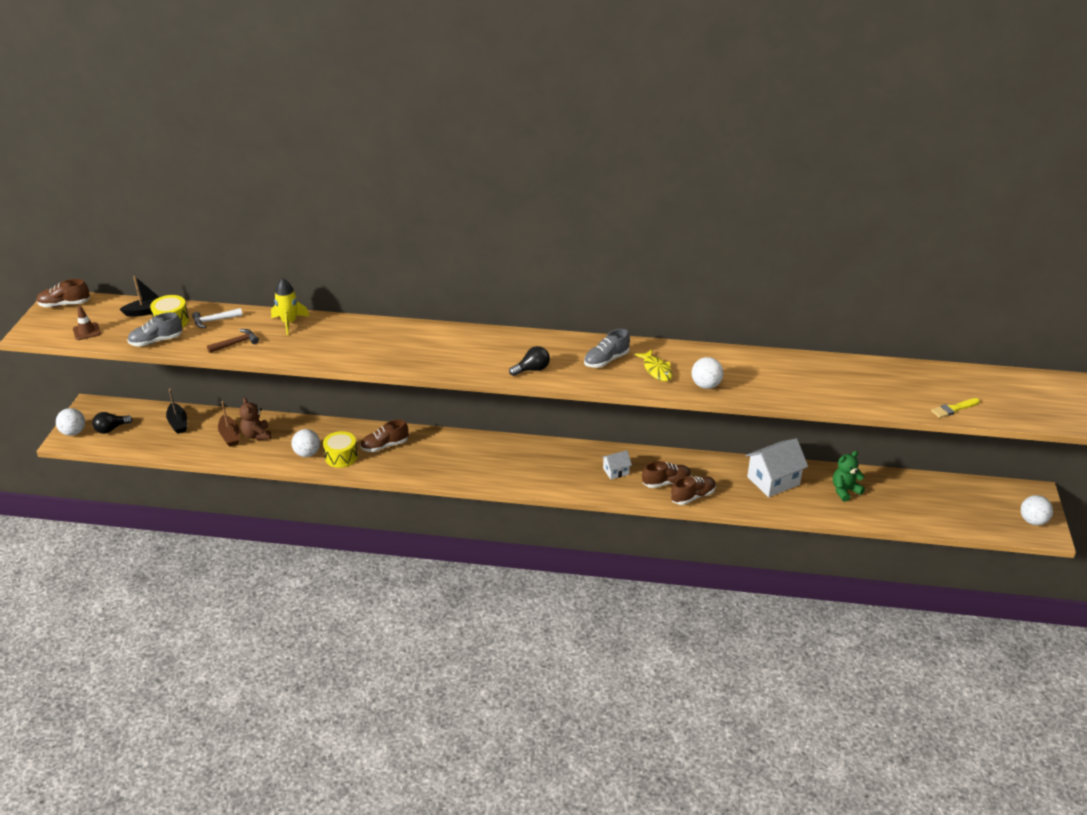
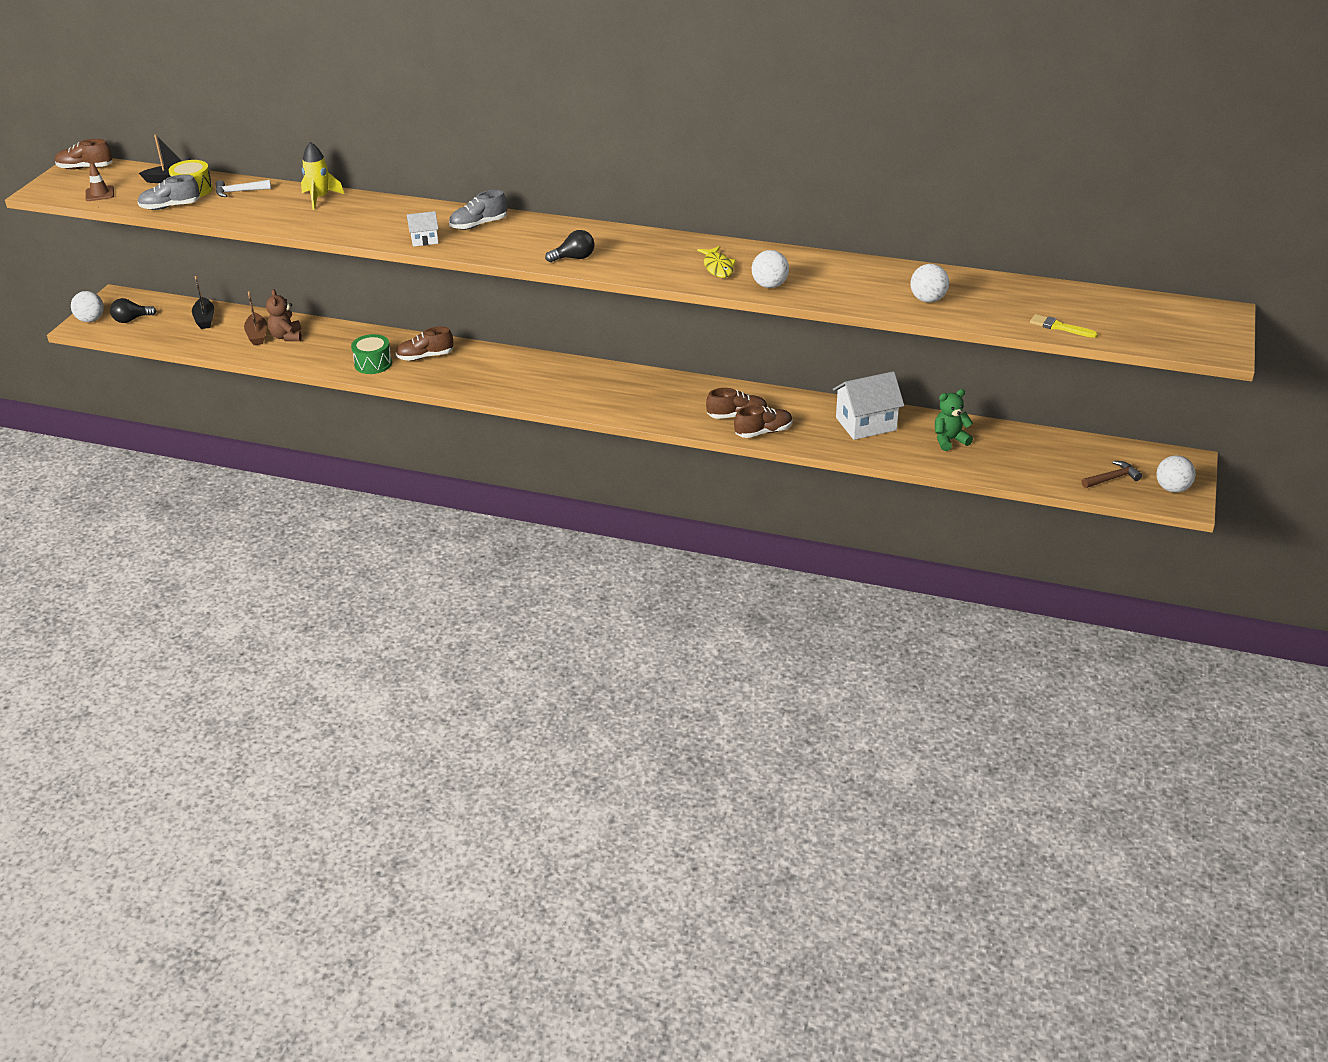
camera: 10 degrees right, 0 degrees up
(236, 343) = (255, 214): brown hammer -> brown hammer (1112, 478)
(307, 453) = (336, 358): white ball -> white ball (928, 300)
(341, 457) = (373, 364): yellow drum -> green drum
(606, 360) = (663, 254): grey shoe -> grey shoe (478, 225)
(616, 471) = (681, 401): white house -> white house (424, 240)
(953, 409) = (1059, 327): yellow brush -> yellow brush turned 45 degrees clockwise

